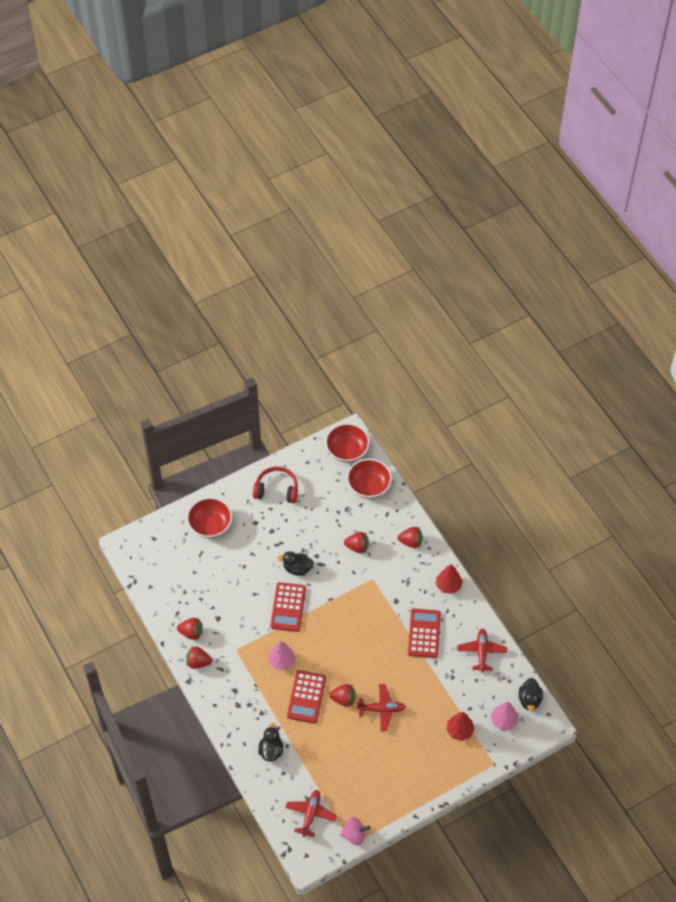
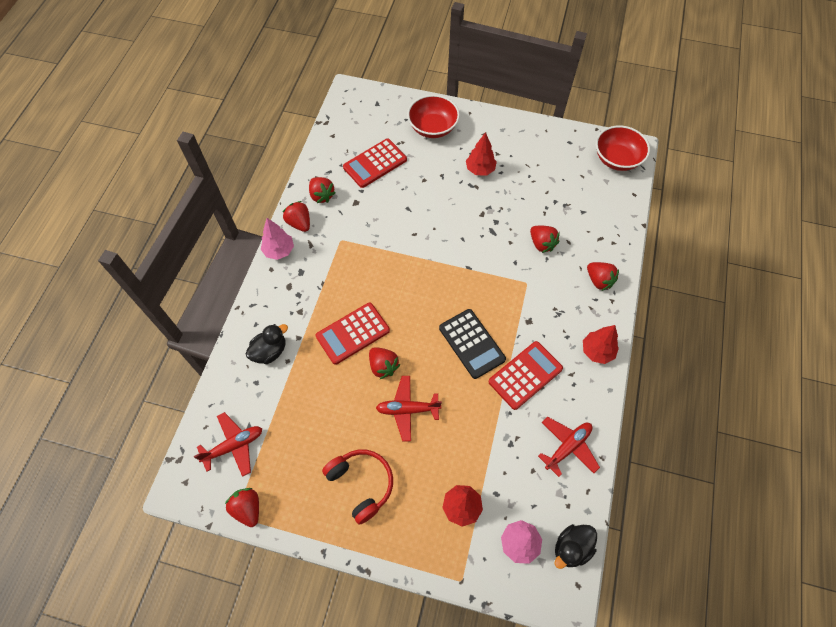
camera: 45 degrees right, 5 degrees up
(271, 529) = (480, 170): none -> red tree
(276, 489) = (519, 143): red headphones -> red headphones (361, 484)
(281, 661) = (367, 283): pink tree -> pink tree (279, 251)
(288, 607) = (423, 243): red calculator -> red calculator (375, 163)
(297, 568) = (467, 218): black duck -> none
(354, 835) = (248, 508): pink spinning top -> red strawberry
(369, 486) = (607, 202): red bowl -> none
(378, 642) = (471, 343): none -> black calculator
(381, 709) = (407, 409): red plane -> red plane turned 135 degrees clockwise

